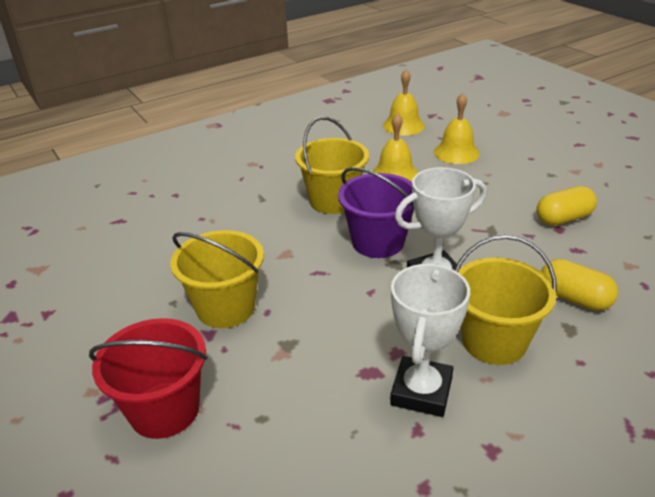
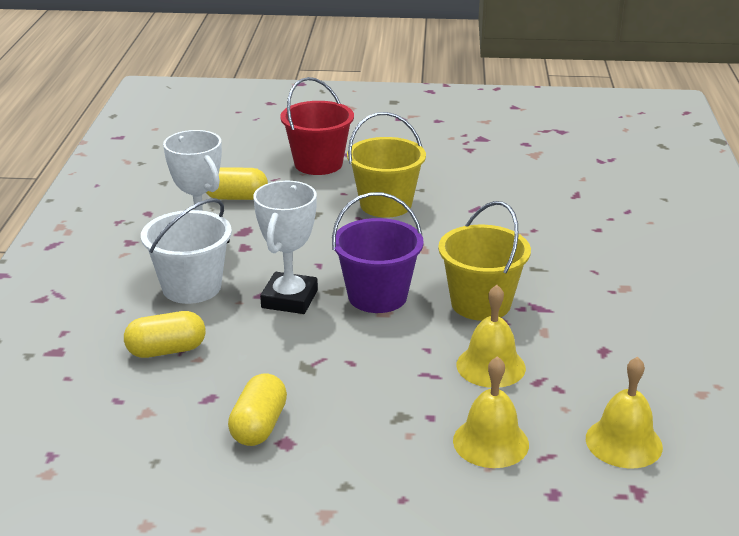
camera: 125 degrees right, 5 degrees down
(310, 428) = (236, 197): none -> yellow capsule
(494, 341) = (191, 287): yellow bucket -> white bucket

